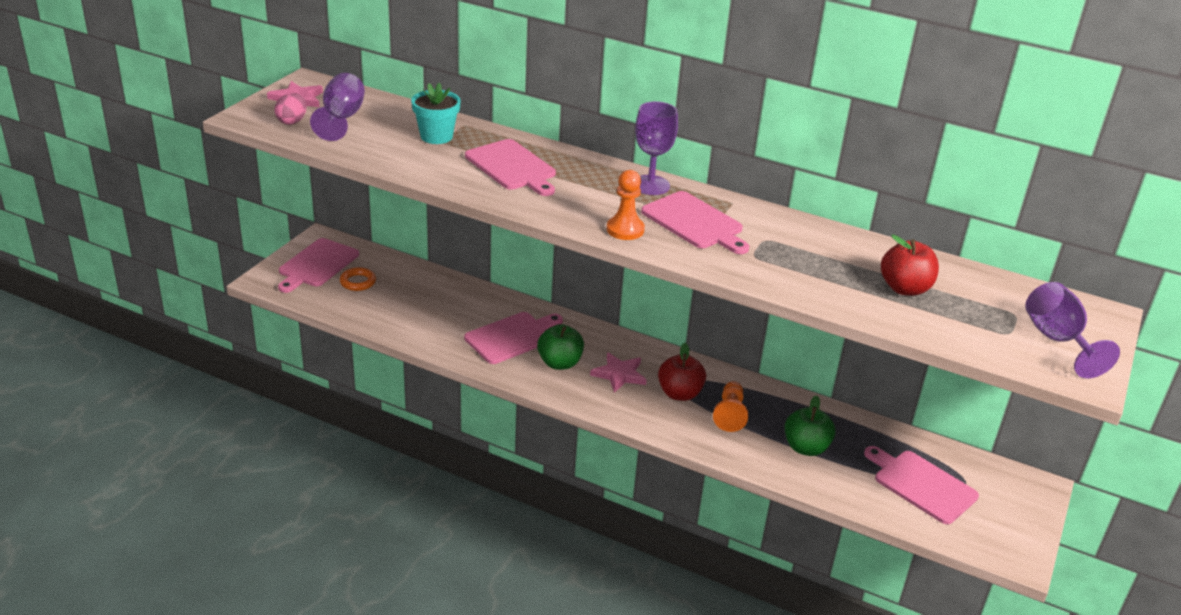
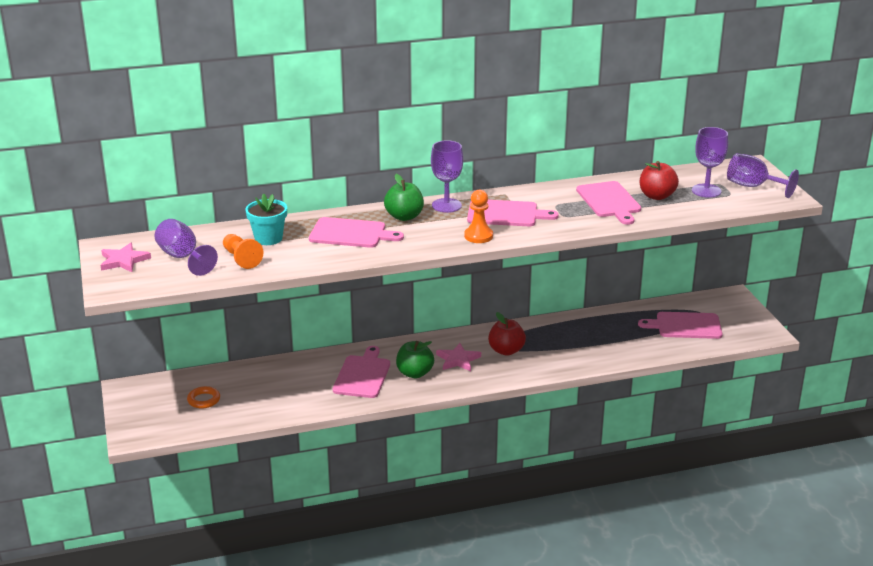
camera: 40 degrees left, 5 degrees down
(292, 121) = (151, 275): pink egg -> none
(317, 265) = (154, 405): pink cutting board -> pink cutting board (609, 201)
(730, 414) = (548, 346): orange pawn -> orange pawn (241, 259)
(805, 448) = (609, 340): green apple -> green apple (404, 217)
(981, 314) = (706, 191): none -> purple goblet

